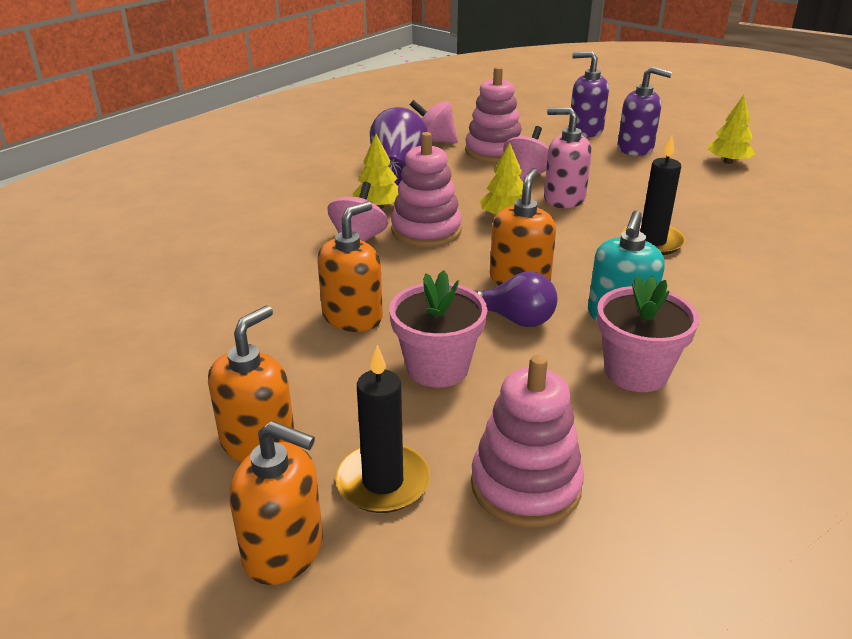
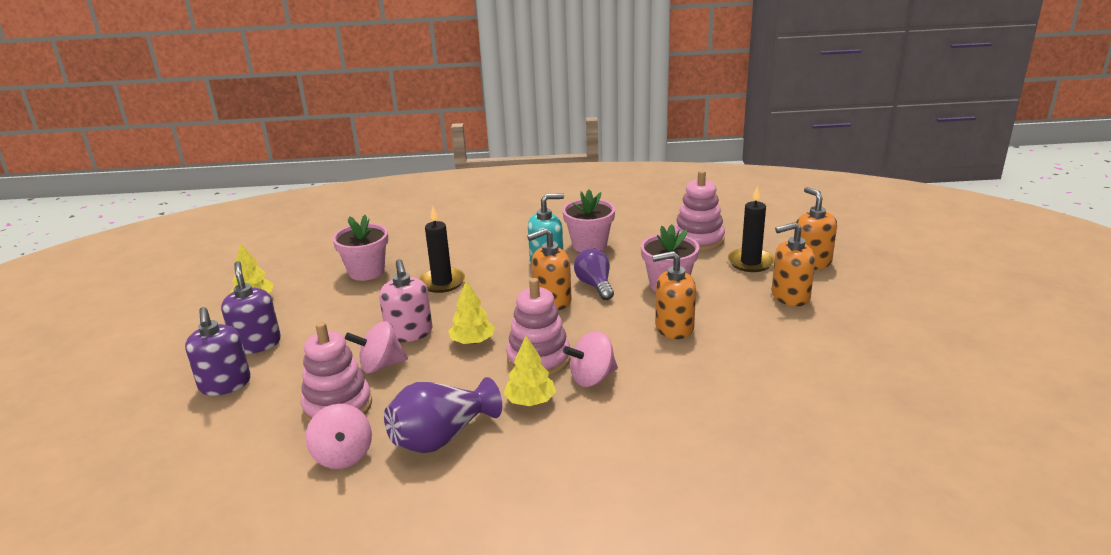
camera: 130 degrees left, 5 degrees down
(733, 216) = (366, 271): none -> pink flower pot

